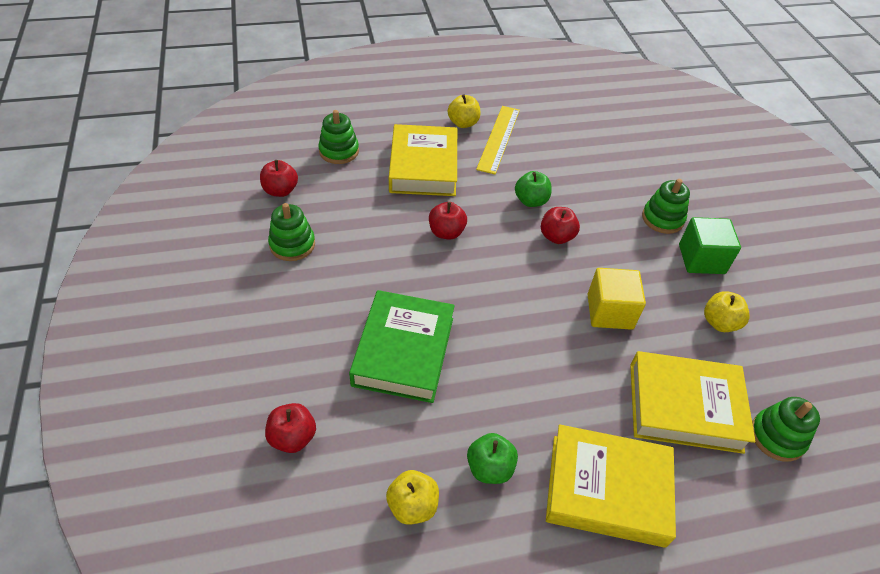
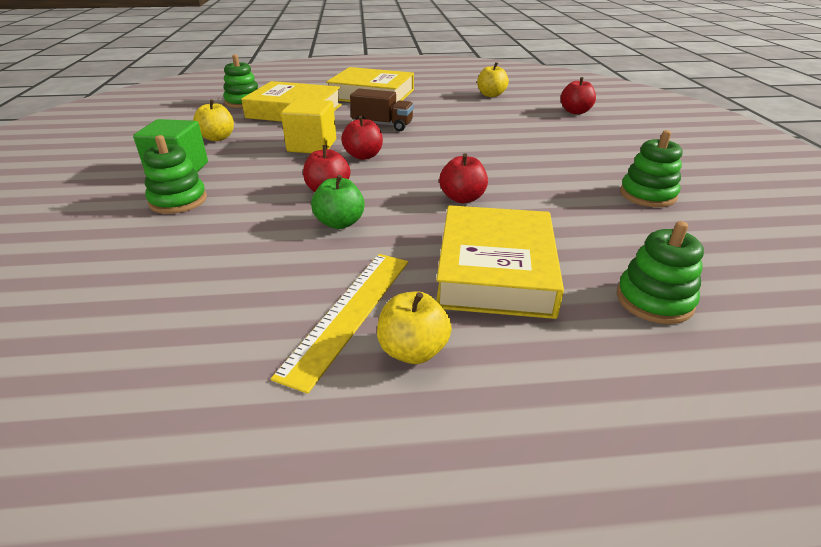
camera: 170 degrees left, 15 degrees down
(280, 190) = (709, 246): red apple -> red apple (363, 156)
(403, 351) = (504, 135): green book -> none
(490, 468) = (442, 101): green apple -> none
(553, 370) = (382, 125): none -> brown truck

